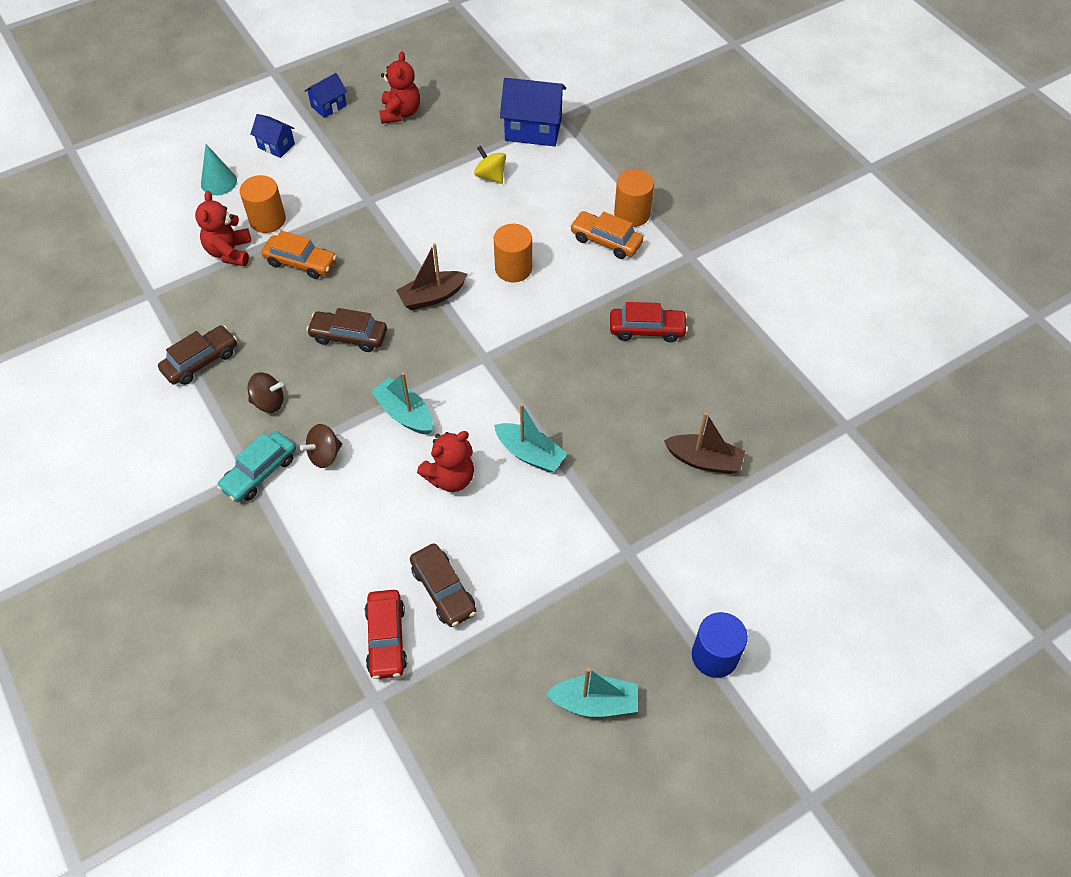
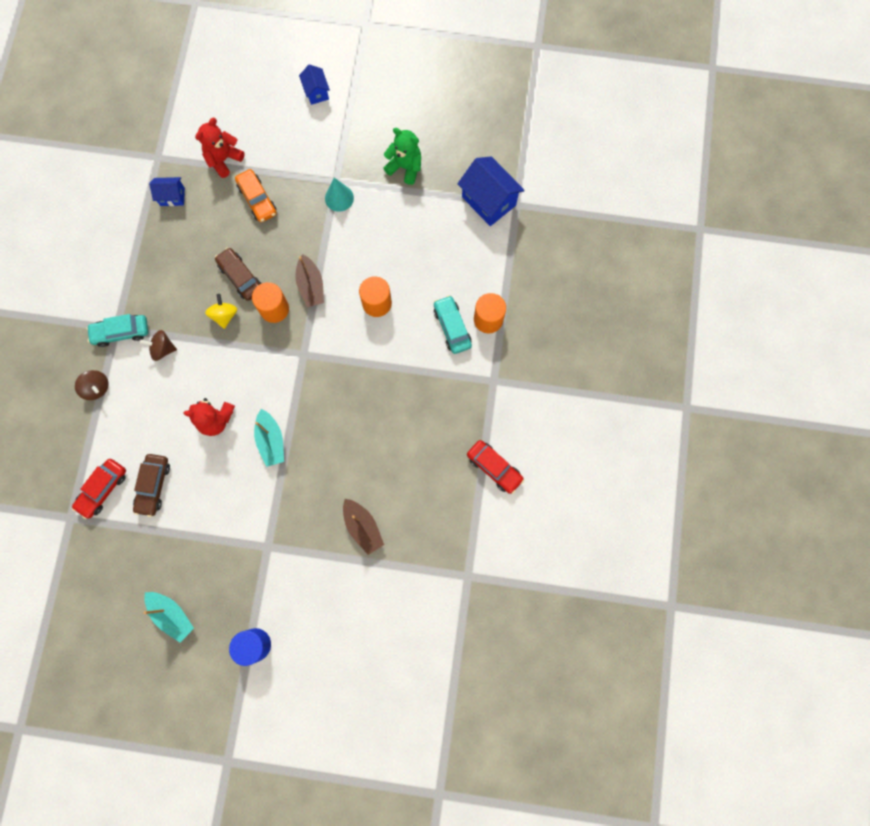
camera: 40 degrees right, 20 degrees up
(201, 361) = (148, 230): brown car -> none
(219, 182) = (259, 97): turquoise cone -> turquoise cone (339, 198)
(267, 220) = (264, 150): orange cylinder -> orange cylinder (274, 309)
(269, 402) = (161, 288): brown spinning top -> brown spinning top (97, 388)
(328, 106) = (375, 81): blue house -> blue house (172, 196)
(400, 113) = (415, 122): red teddy bear -> none
(405, 414) = (227, 357): turquoise boat -> none
(427, 151) = (405, 167): none -> green teddy bear
(432, 297) = (311, 286): brown boat -> brown boat turned 120 degrees counterclockwise
(490, 176) = (427, 219): yellow spinning top -> yellow spinning top (224, 315)
(606, 241) = (452, 327): orange car -> turquoise car
(647, 329) = (415, 412): red car -> red car (494, 468)

